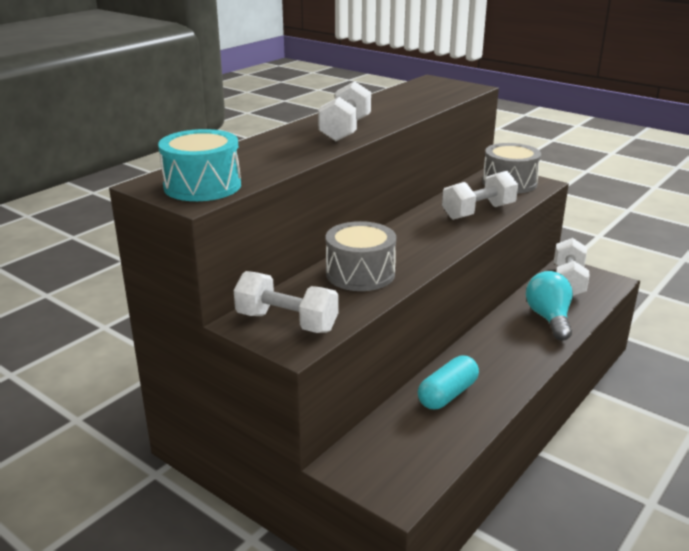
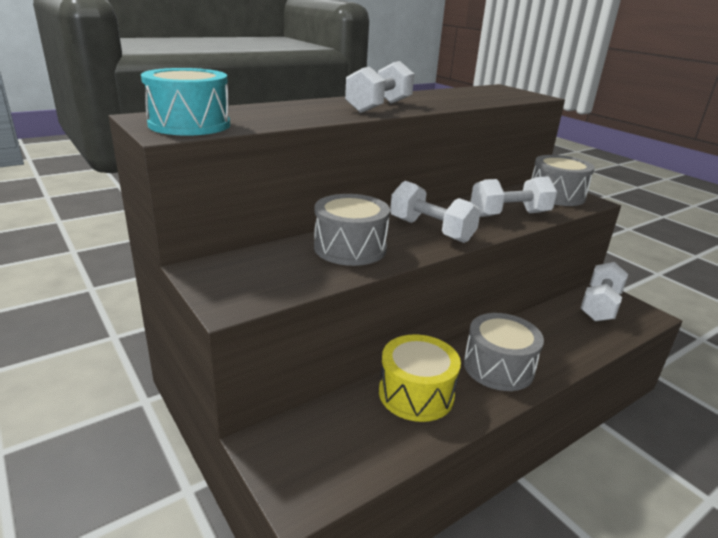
camera: 15 degrees right, 0 degrees up
(287, 322) = (240, 279): white dumbbell -> white dumbbell (431, 230)
(447, 394) = (416, 394): turquoise capsule -> yellow drum
(505, 356) = (498, 367): none -> grey drum
(549, 318) = (563, 338): turquoise light bulb -> none

